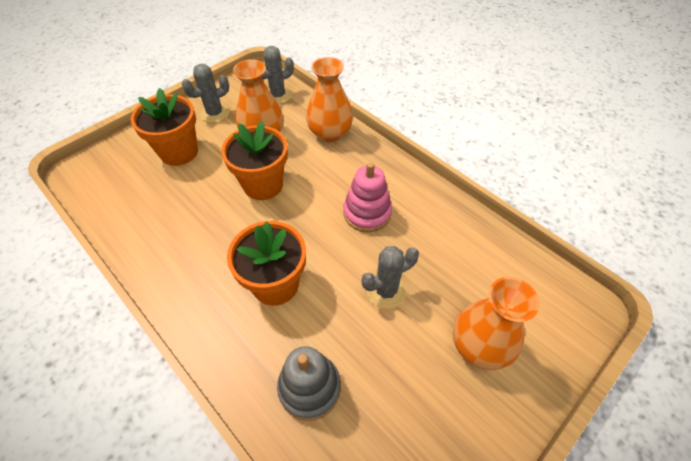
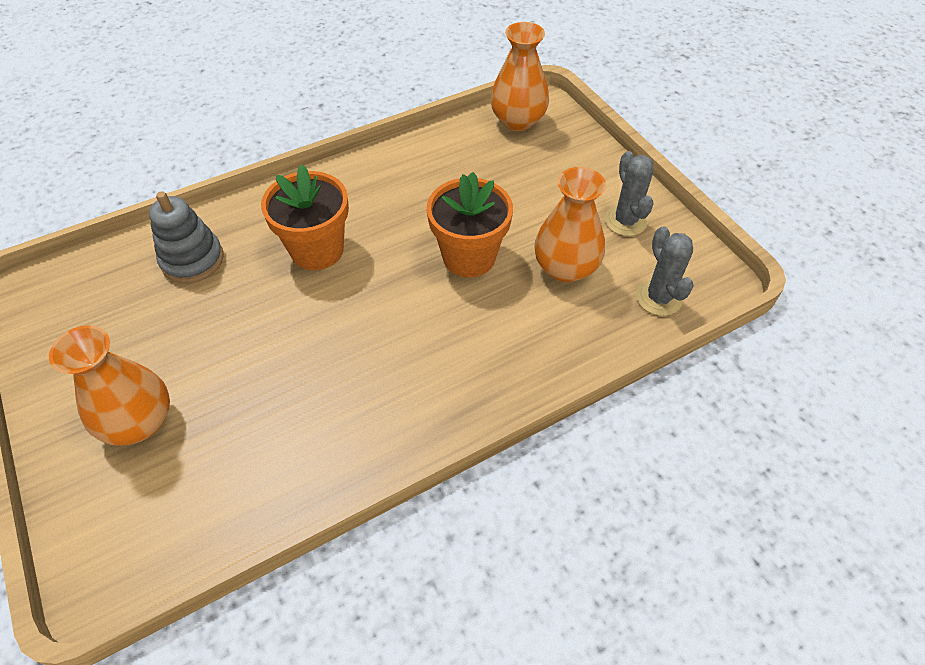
camera: 105 degrees right, 0 degrees up
(179, 152) = (553, 183): orange flower pot -> none
(330, 133) = (552, 349): orange vase -> orange vase (518, 121)
(367, 213) = (378, 359): pink stacking toy -> none
(386, 291) = (256, 348): grey cactus -> none

